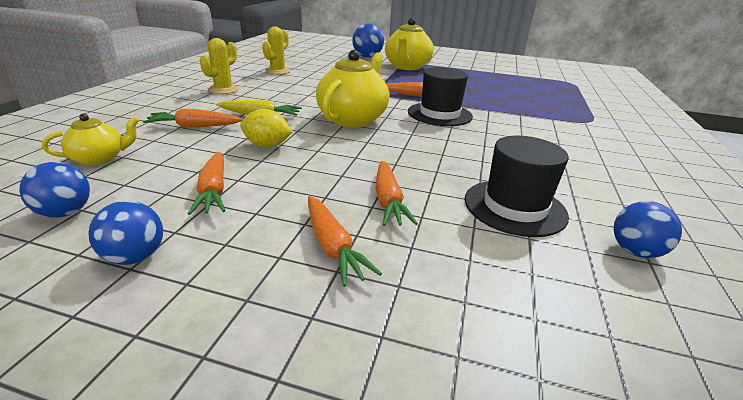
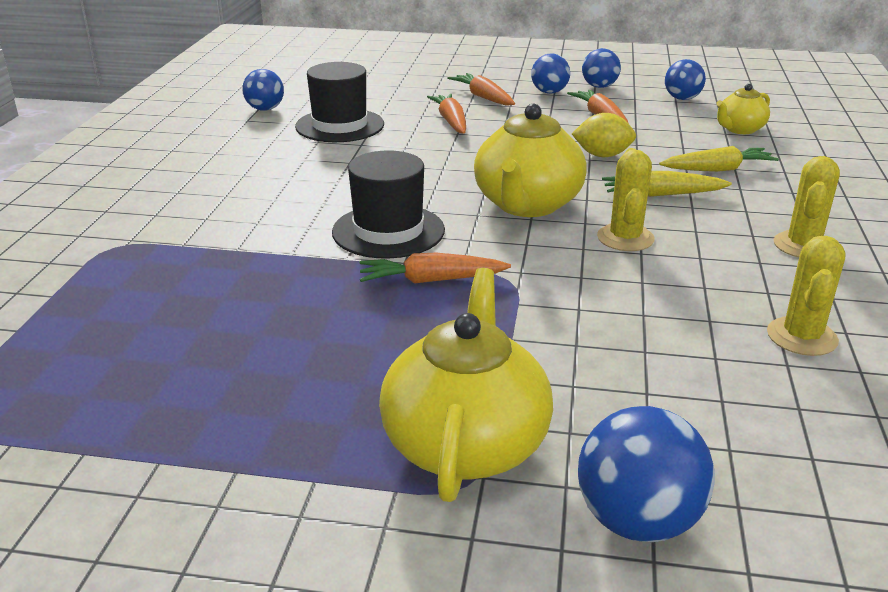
camera: 175 degrees right, 0 degrees up
(194, 126) = (718, 169): orange carrot -> yellow carrot
(228, 249) = (549, 92): none -> blue ball
(310, 100) = (625, 238): none -> yellow cactus

